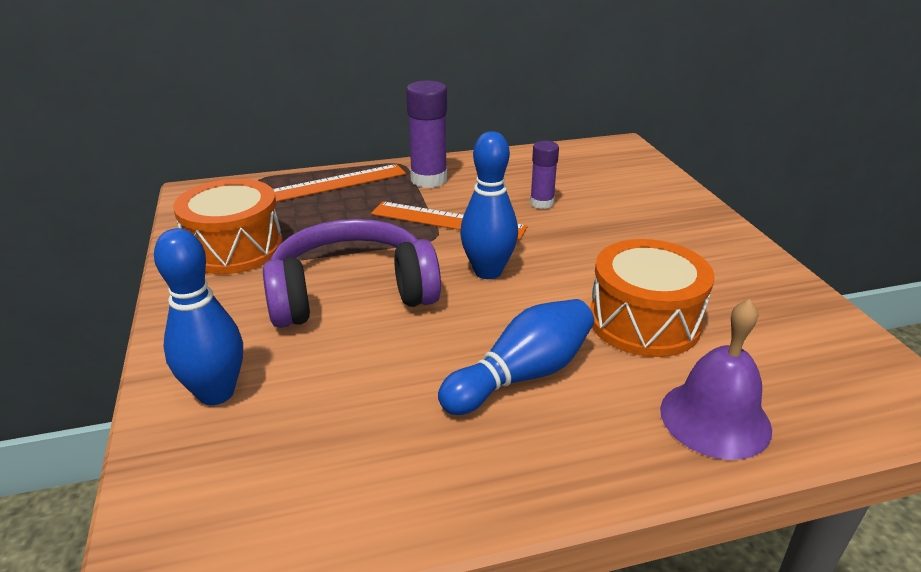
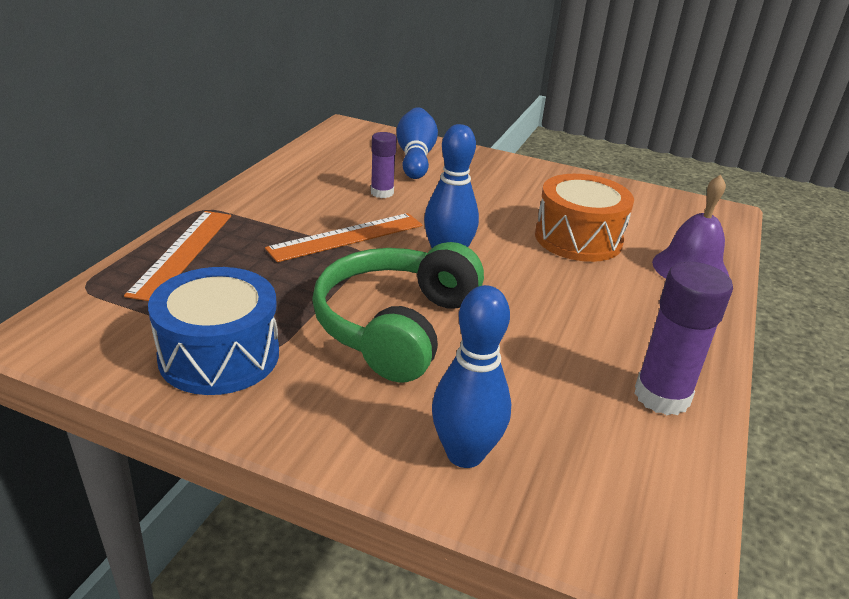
camera: 55 degrees left, 0 degrees up
(235, 248) = (219, 355): orange drum -> blue drum
(351, 293) = (396, 326): purple headphones -> green headphones
(429, 179) = (261, 212): purple glue stick -> purple glue stick (662, 396)
(522, 375) = (589, 306): blue bowling pin -> blue bowling pin (415, 157)

